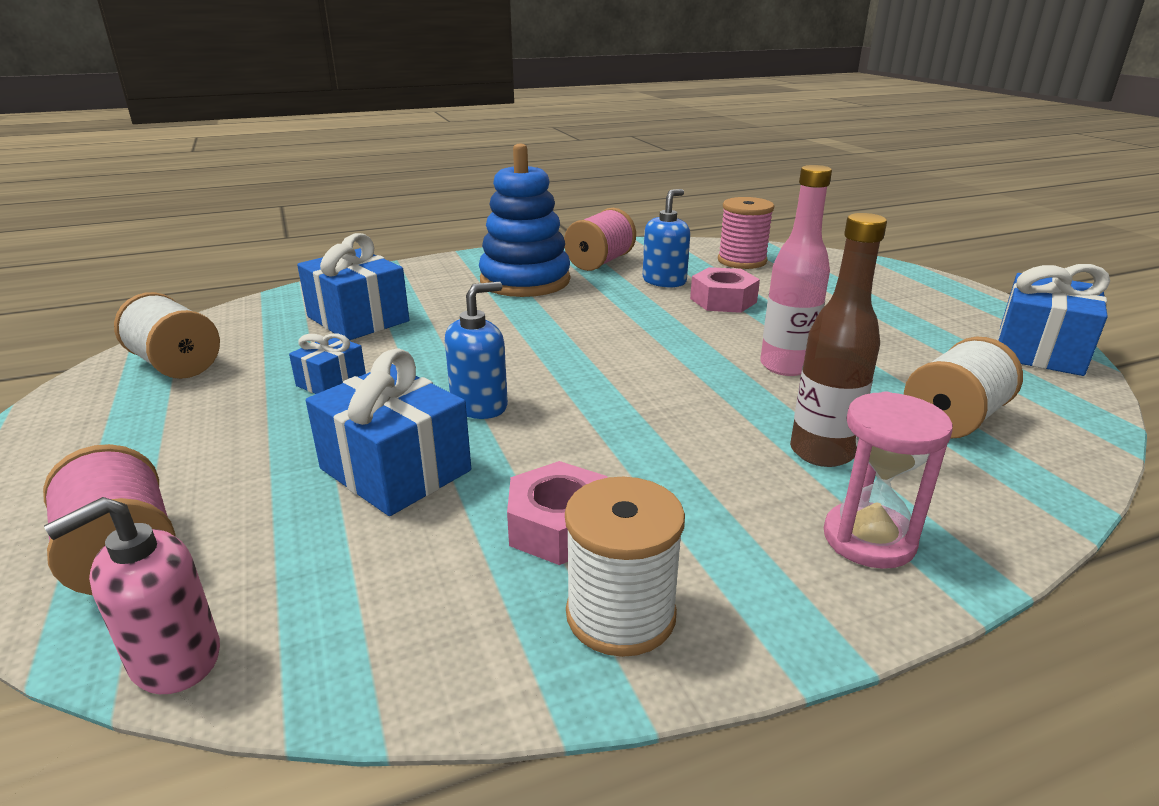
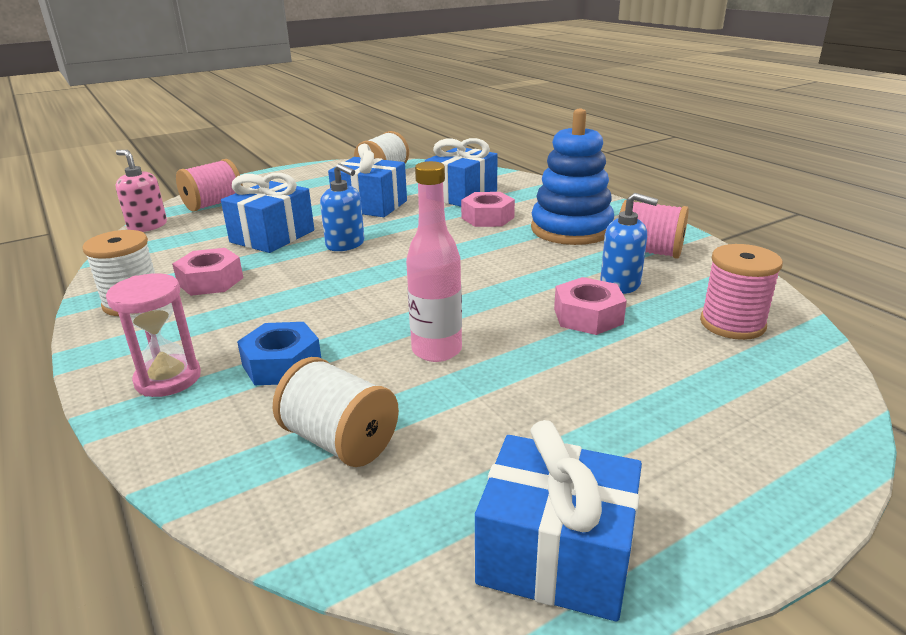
camera: 80 degrees right, 0 degrees up
(331, 381) = (370, 205): blue gift -> blue gift, size x1.85
(456, 313) = (487, 218): none -> pink nut
(821, 452) = (282, 364): brown bottle -> blue nut

